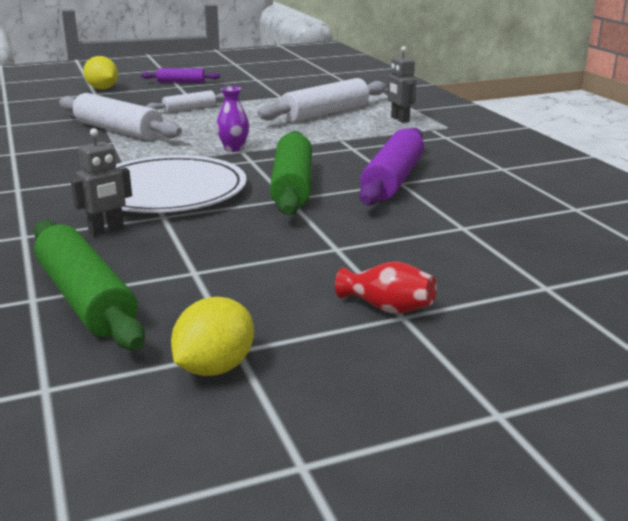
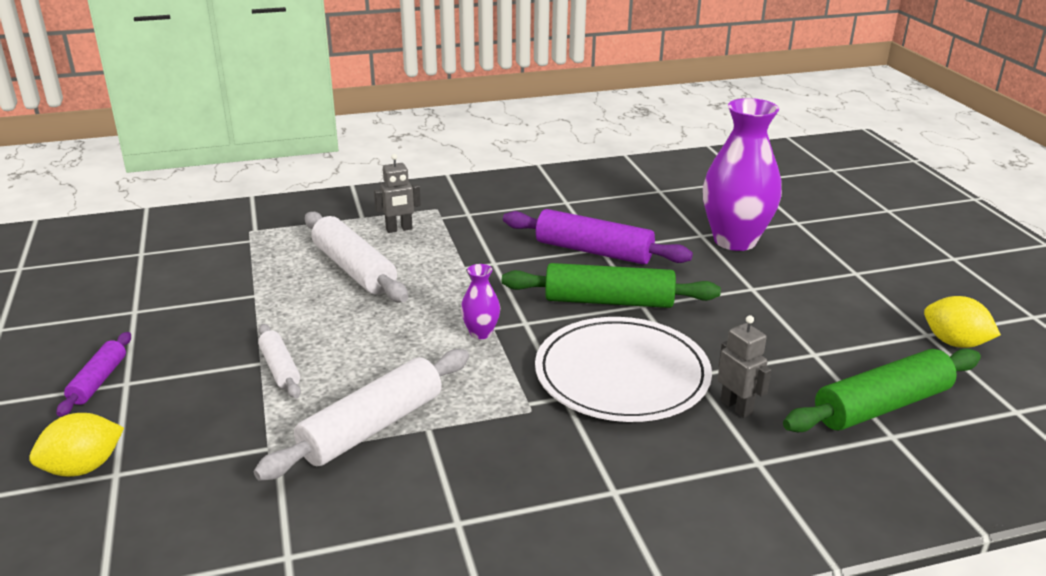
camera: 85 degrees left, 5 degrees up
(387, 308) = (846, 277): red vase -> none
(458, 244) = (735, 240): none -> purple vase

